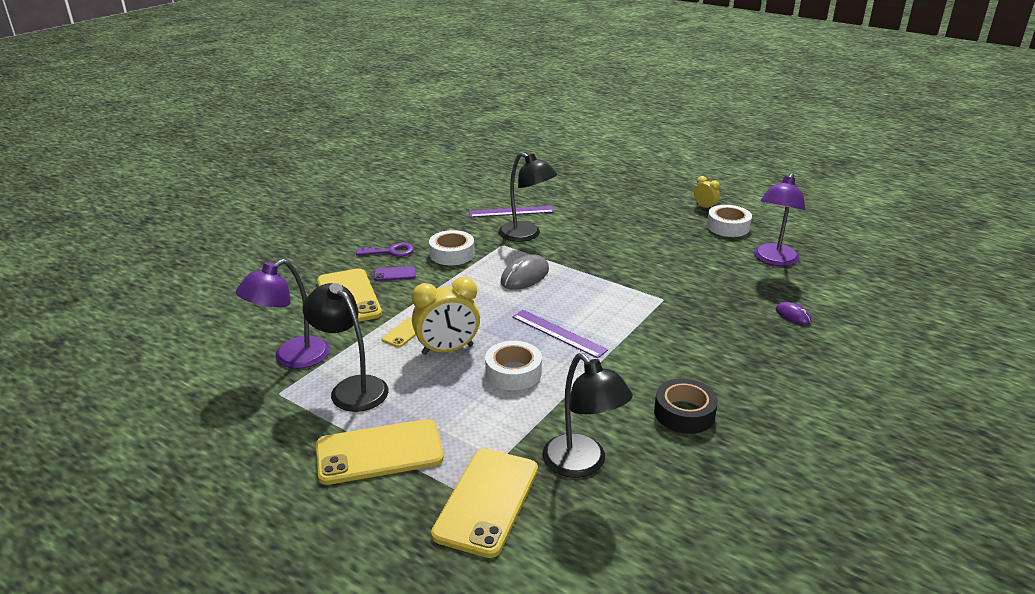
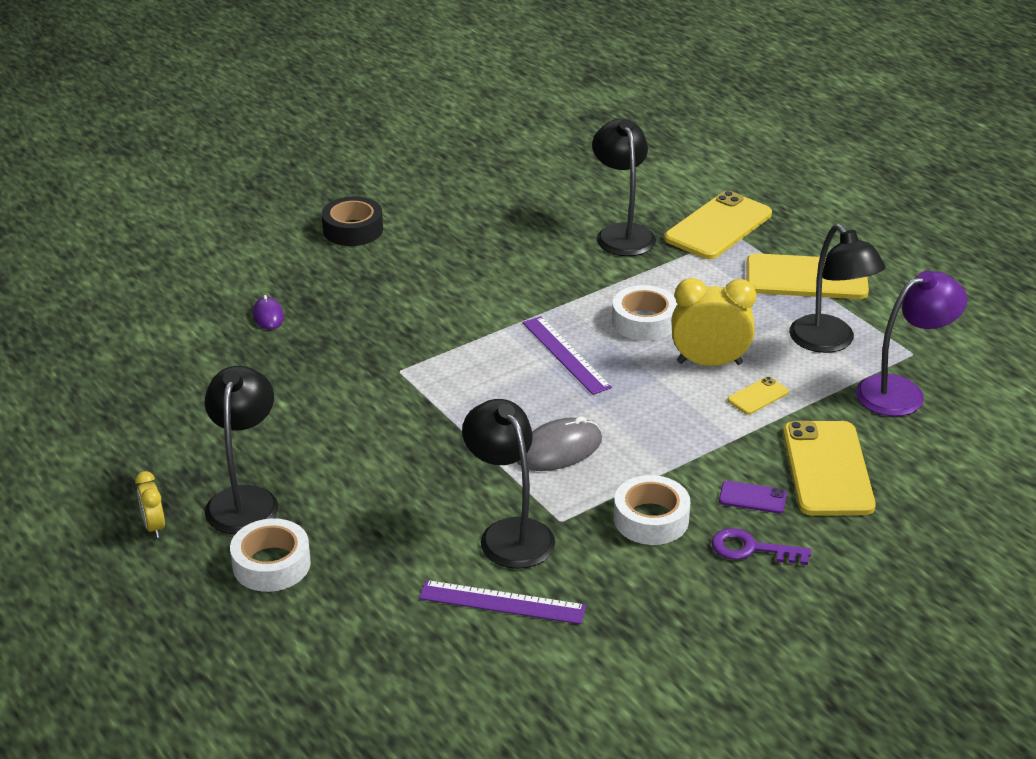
camera: 160 degrees left, 5 degrees up
(675, 224) = (245, 499): none -> black lamp
(684, 413) = (496, 250): black tape -> black tape (353, 229)
(728, 227) = (171, 472): white tape -> white tape (271, 564)
(774, 260) = (185, 395): purple lamp -> none

